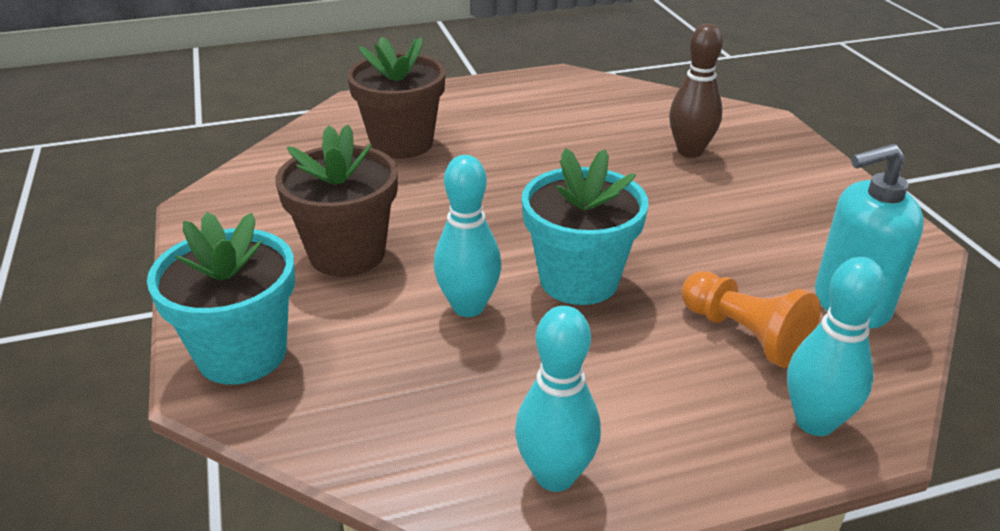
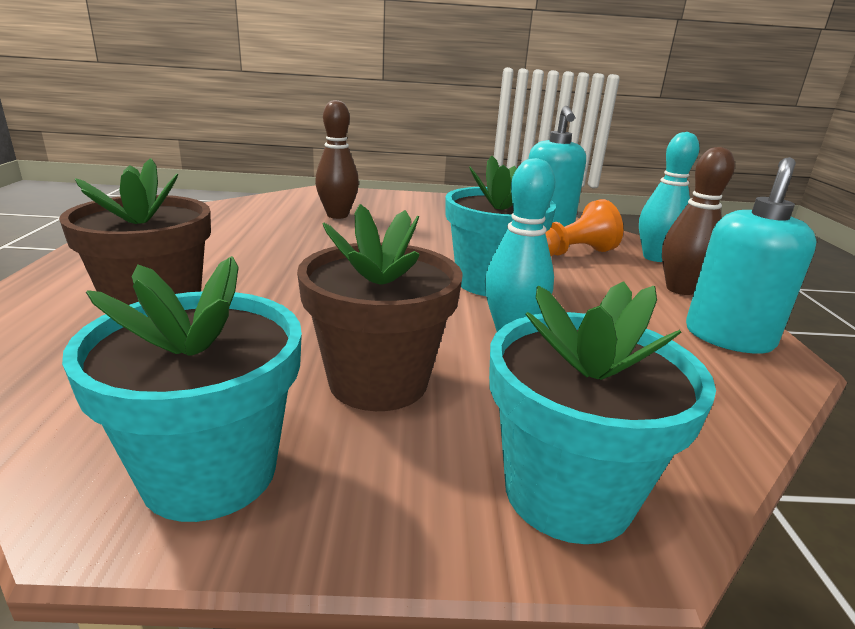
camera: 75 degrees left, 10 degrees down
(234, 222) = (210, 472): none -> turquoise flower pot
(555, 475) = (728, 337): turquoise bowling pin -> turquoise soap dispenser
(692, 442) = (680, 289): none -> brown bowling pin

